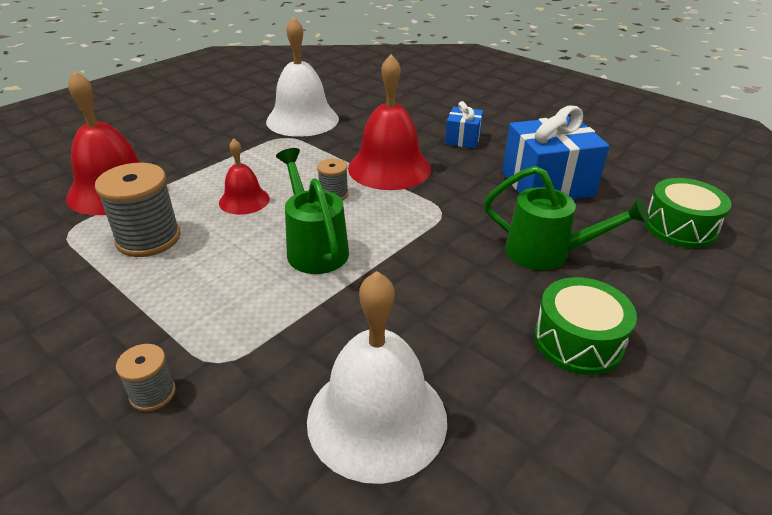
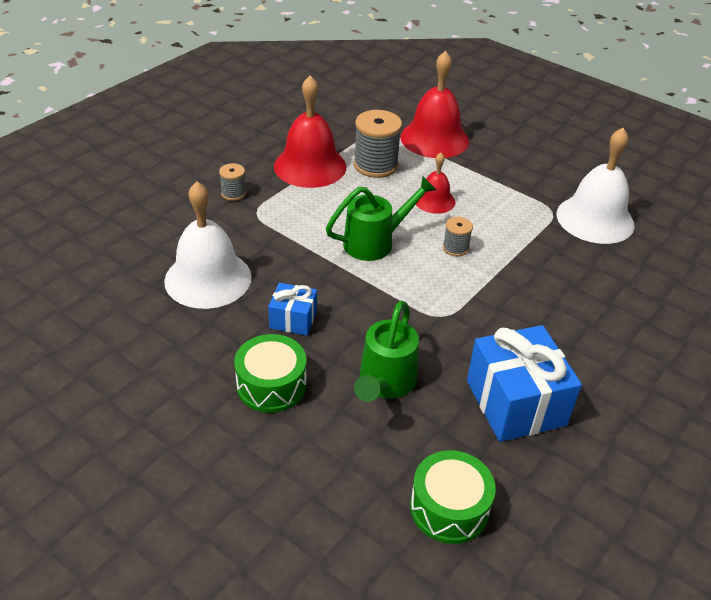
camera: 85 degrees right, 5 degrees up
(389, 168) = (513, 282): red bell -> red bell (310, 166)
(463, 139) = (600, 340): blue gift -> blue gift (293, 319)

